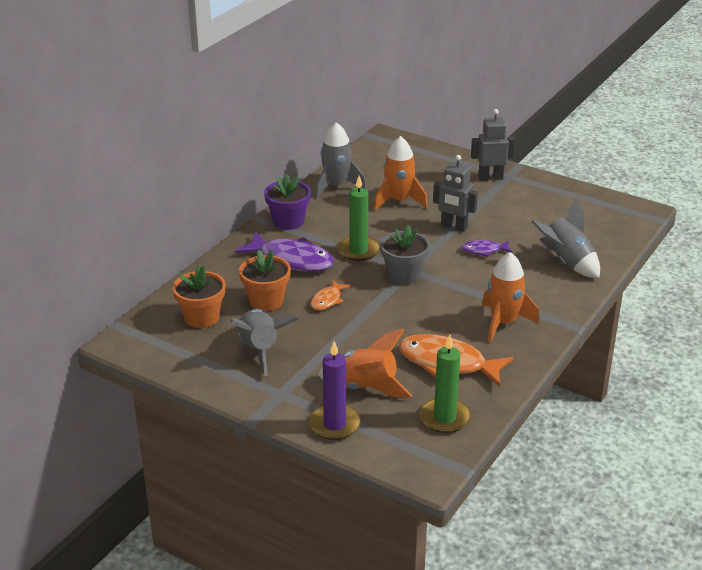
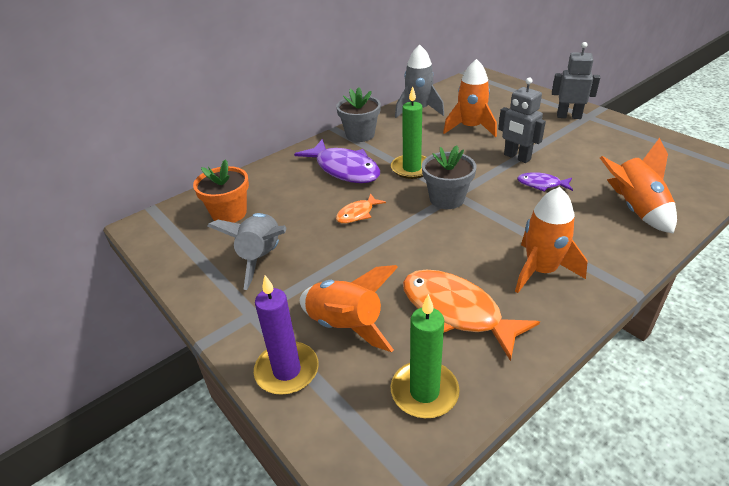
camera: 20 degrees right, 5 degrees up
(266, 301) = (298, 205): orange flower pot -> none
(288, 221) = (360, 135): purple flower pot -> grey flower pot
(566, 262) = (634, 209): grey rocket -> orange rocket

